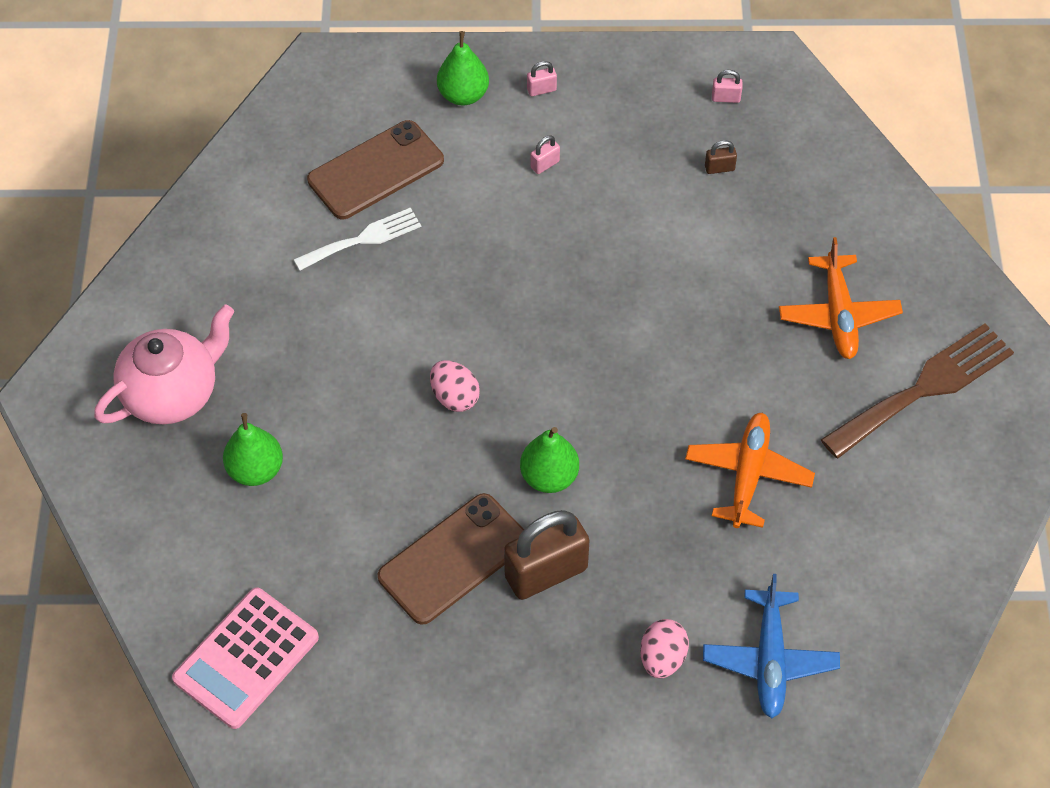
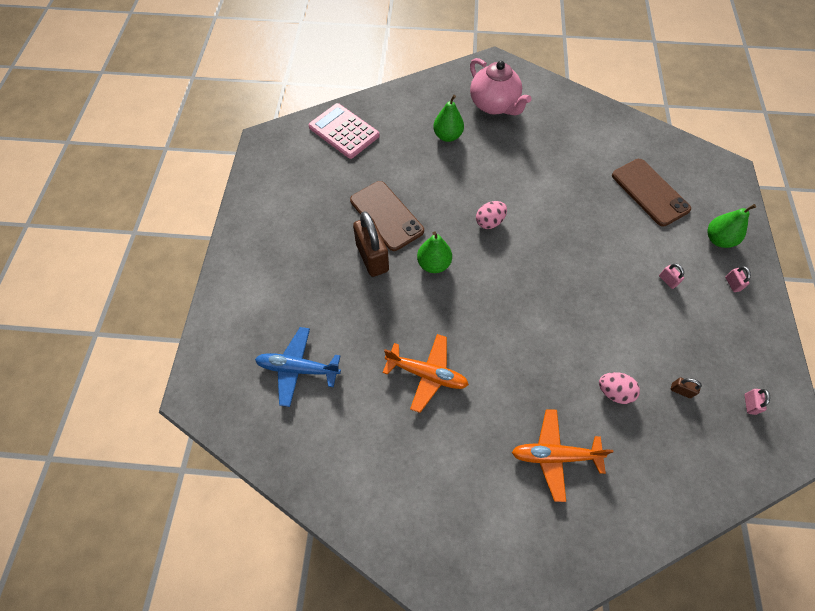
camera: 95 degrees right, 5 degrees up
(363, 239) = (598, 184): white fork -> none
(662, 658) = (310, 310): pink egg -> pink egg (614, 392)
(719, 168) = (681, 390): brown padlock -> brown padlock turned 60 degrees counterclockwise
(924, 388) = (490, 509): brown fork -> none

